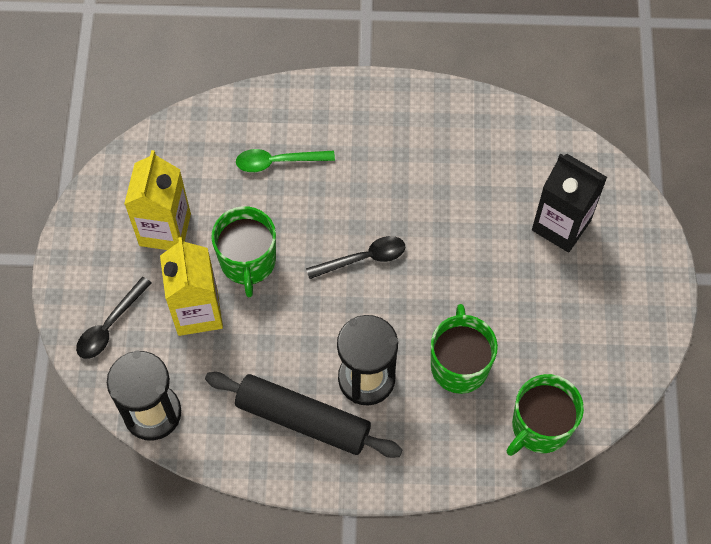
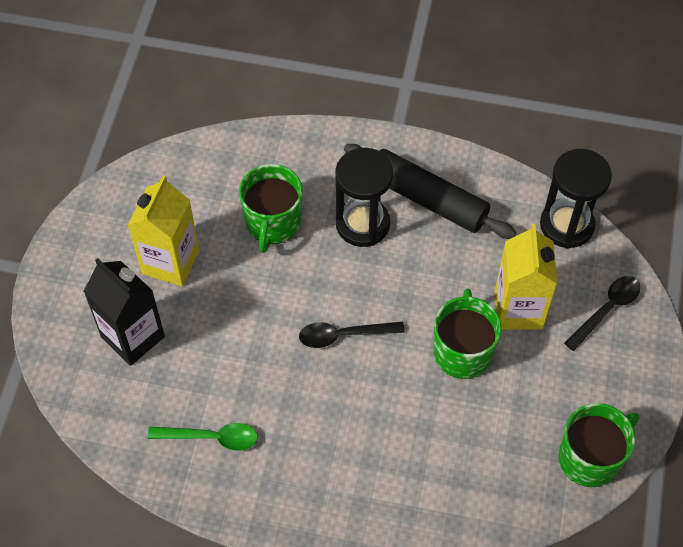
camera: 170 degrees left, 5 degrees down
(165, 229) = (547, 399): yellow carton -> yellow carton (170, 262)
(278, 162) = (417, 456): green spoon -> green spoon (211, 438)
(540, 427) = (215, 161): green mug -> green mug (590, 457)

